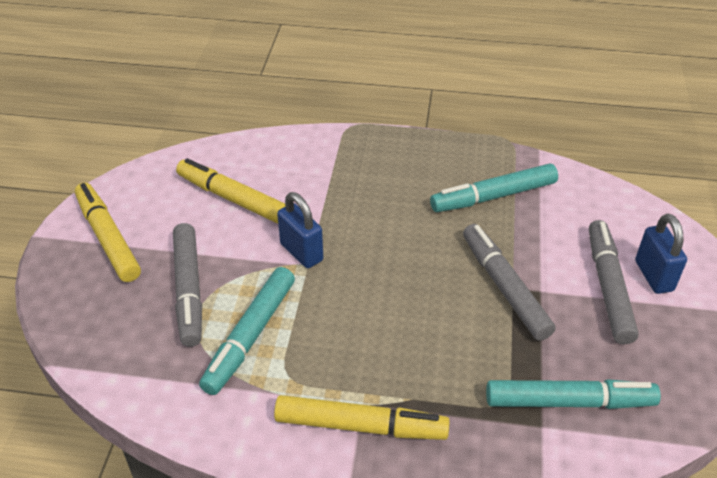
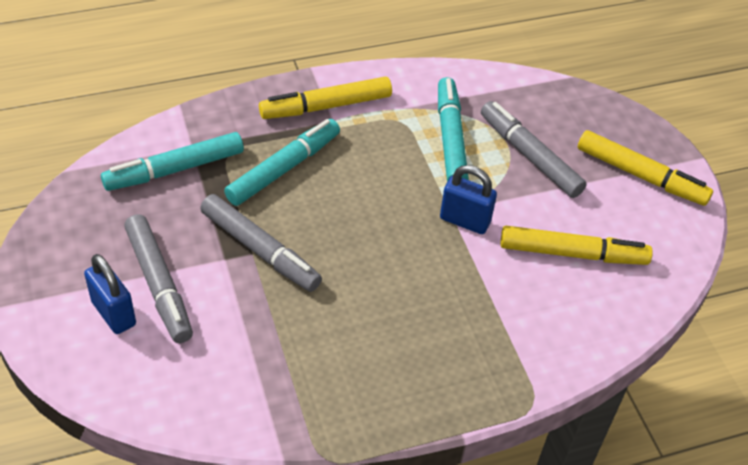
camera: 150 degrees right, 5 degrees up
(494, 196) = (311, 357): turquoise marker -> turquoise marker (283, 169)

